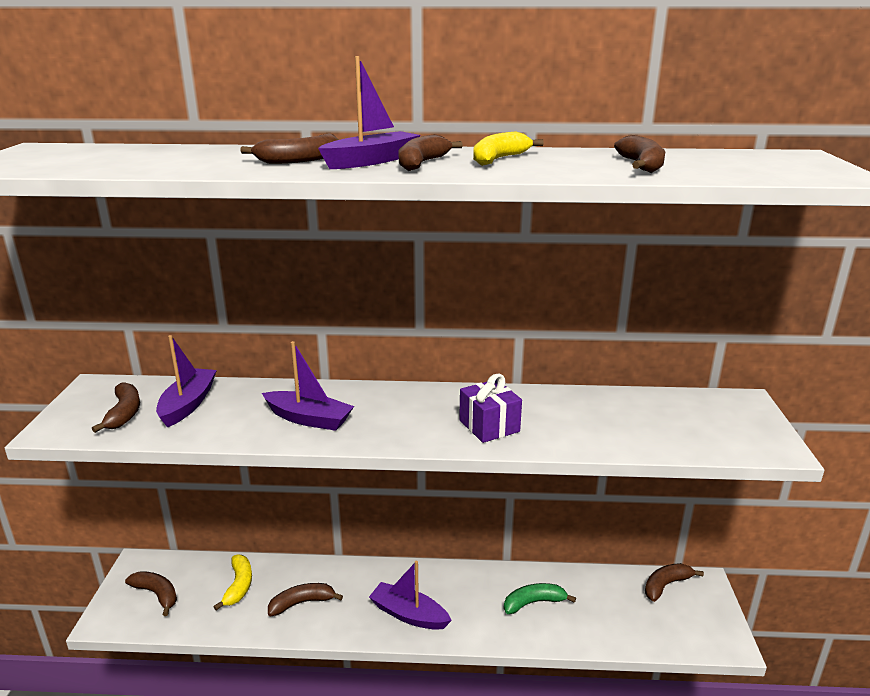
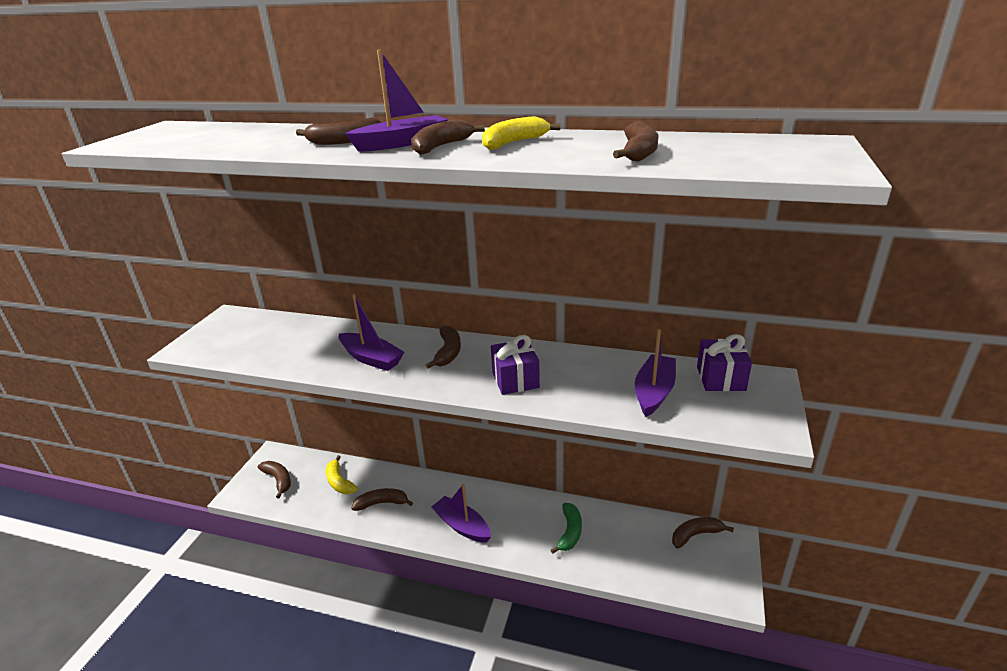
camera: 15 degrees right, 5 degrees up
(124, 413) = (238, 340): brown banana -> brown banana (448, 352)
(188, 404) = (287, 337): purple boat -> purple boat (654, 392)
(239, 586) = (339, 482): yellow banana -> yellow banana turned 135 degrees clockwise
(533, 602) = (570, 532): green banana -> green banana turned 105 degrees clockwise
(699, 405) = (720, 378): none -> purple gift

